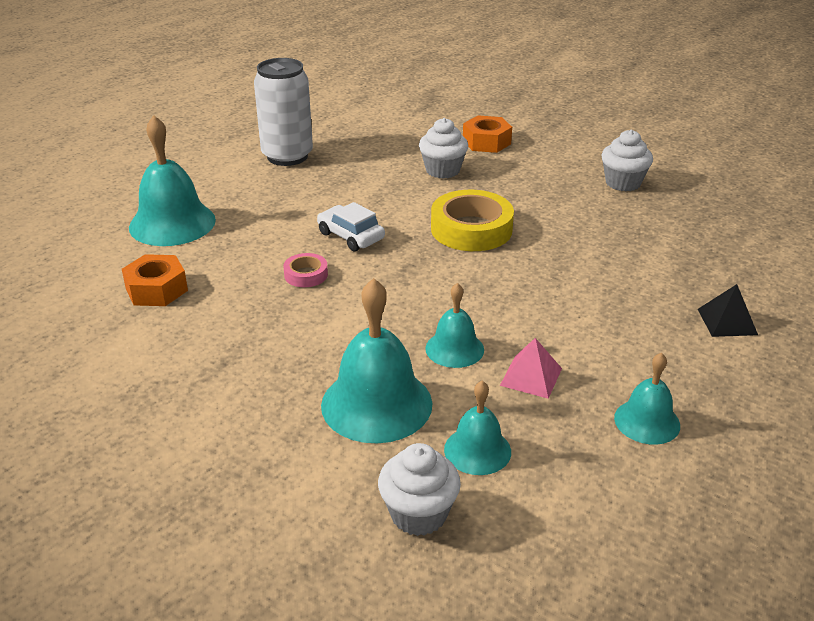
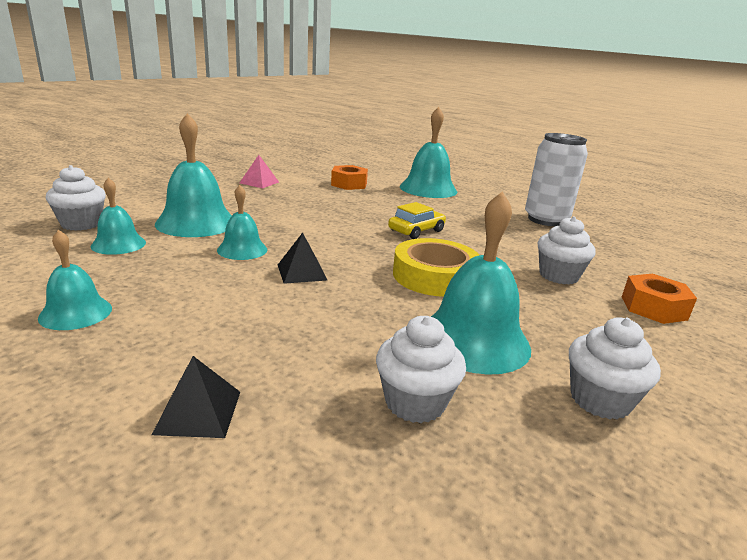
camera: 90 degrees right, 10 degrees down
(306, 275) = (360, 215): pink tape -> none
(350, 236) = (416, 230): white car -> yellow car
(496, 302) = (302, 272): none -> black pyramid
(531, 376) = (184, 272): pink pyramid -> pink pyramid (259, 182)
(577, 218) = (473, 340): none -> turquoise bell
(665, 243) = (415, 402): none -> white cupcake

